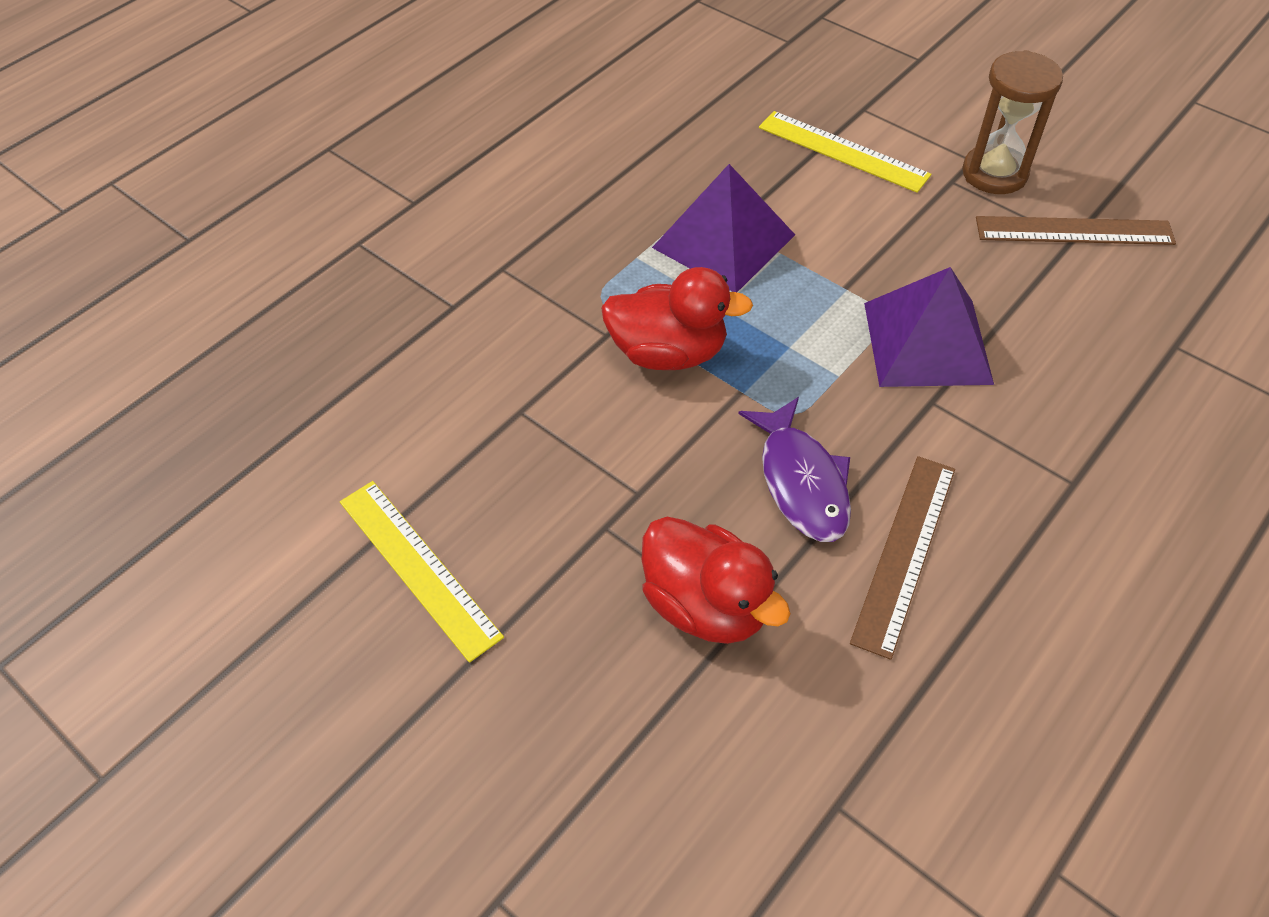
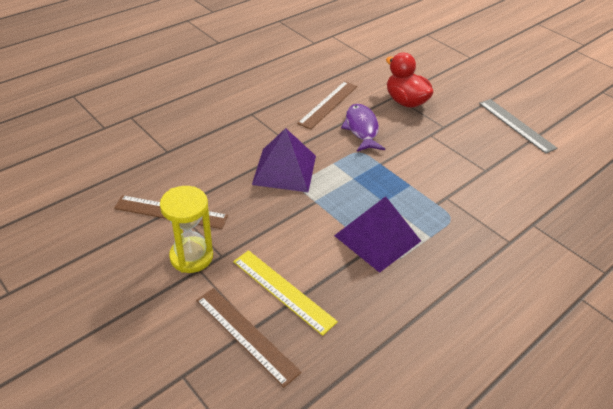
camera: 175 degrees left, 10 degrees down
(418, 567) = (516, 125): yellow ruler -> grey ruler
(668, 352) = (414, 184): red duck -> none
(867, 101) = (246, 334): none -> brown ruler
(994, 173) = (191, 256): brown hourglass -> yellow hourglass

